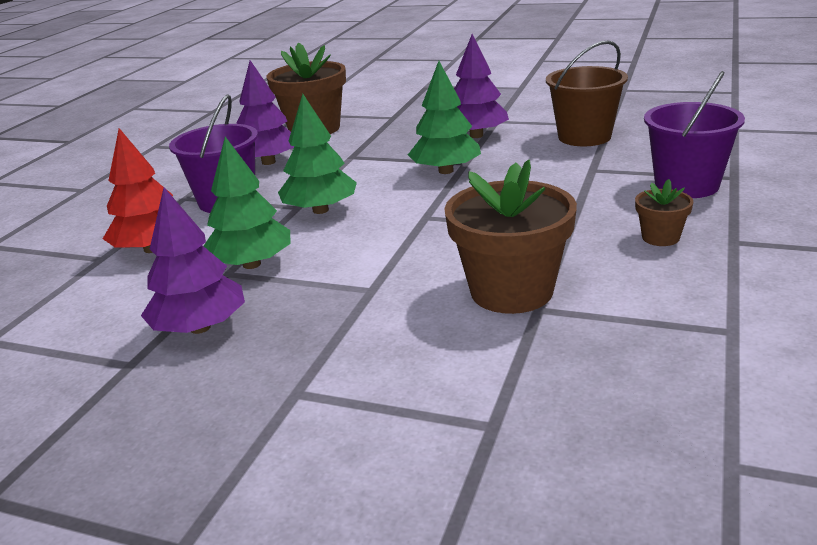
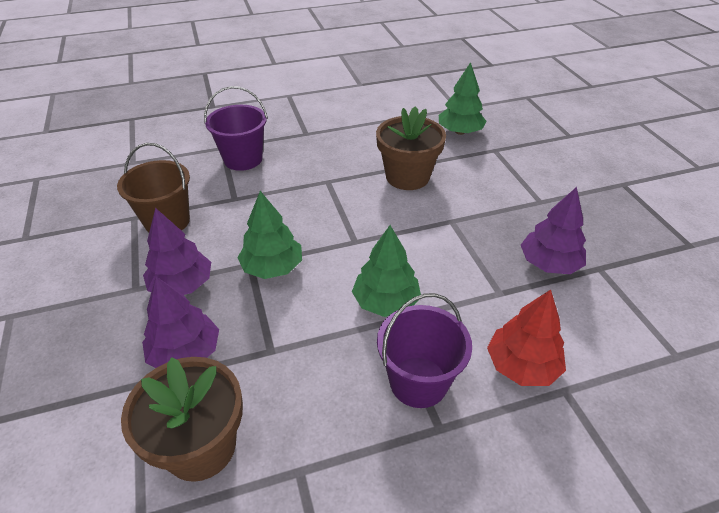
camera: 130 degrees left, 15 degrees up
(252, 264) = (480, 288): green tree -> green tree (460, 132)
(268, 162) = (319, 418): purple tree -> purple tree (185, 353)
(660, 237) = (317, 152): brown flower pot -> none

